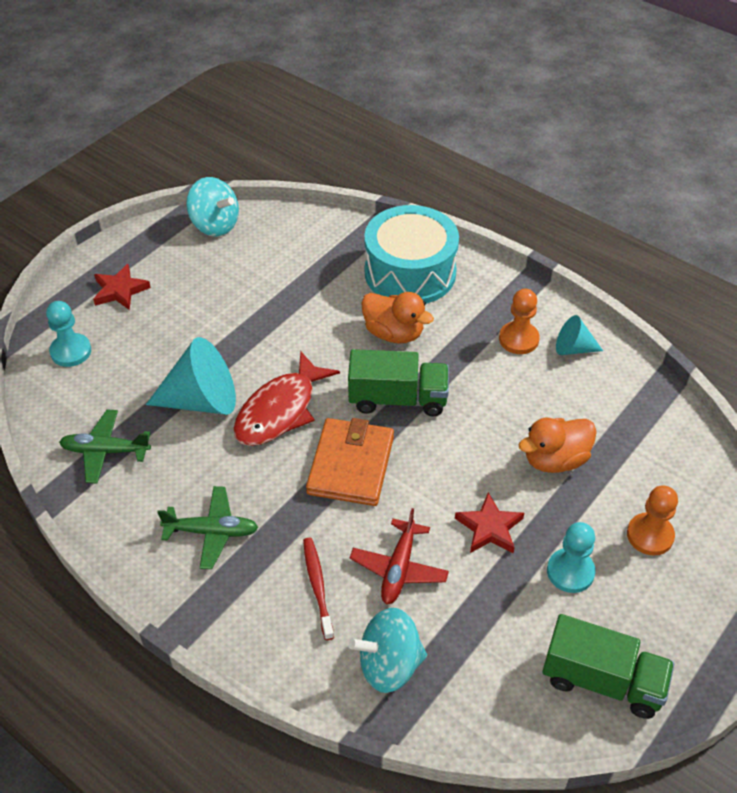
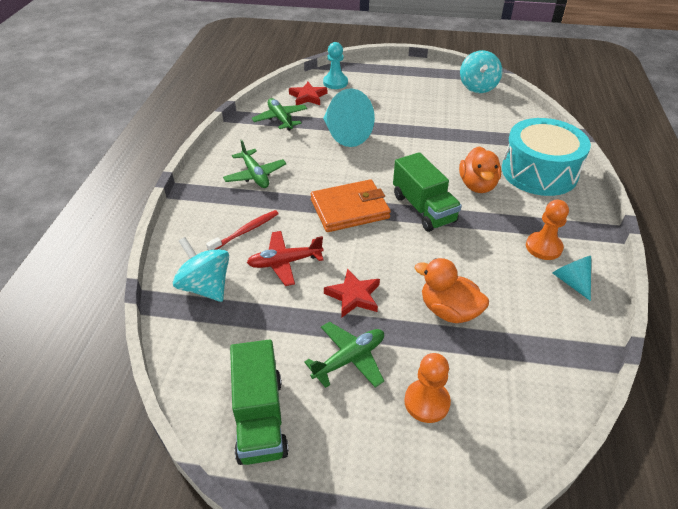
camera: 60 degrees right, 5 degrees down
(120, 290) = (392, 79): red star -> red star (308, 97)
(280, 410) = (365, 164): red fish -> none
(570, 572) = (349, 359): turquoise pawn -> green plane

